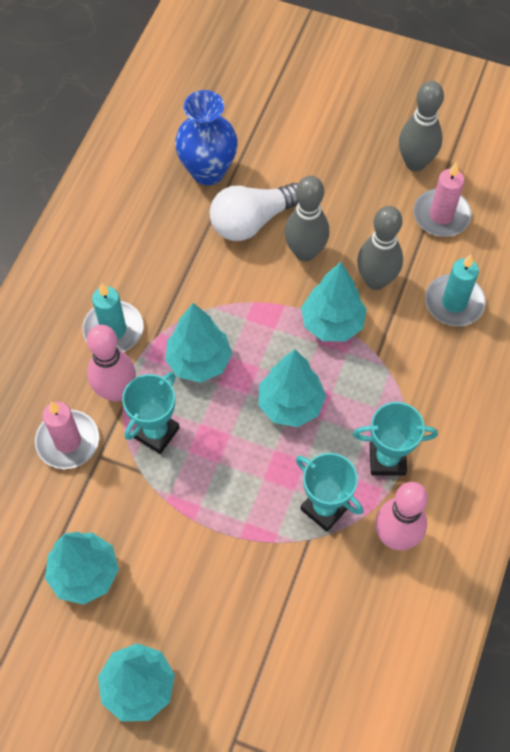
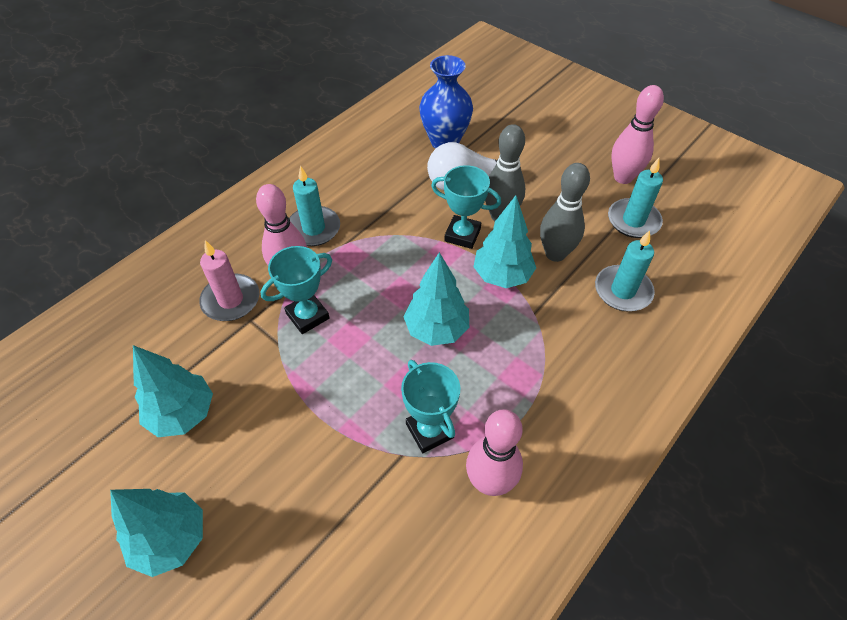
camera: 20 degrees right, 10 degrees down
(199, 361) = (372, 272): turquoise tree -> none
(387, 459) = (509, 405): turquoise trophy -> turquoise trophy (462, 235)
(415, 163) = (623, 177): grey bowling pin -> pink bowling pin
(441, 215) = (633, 221): pink candle -> turquoise candle

